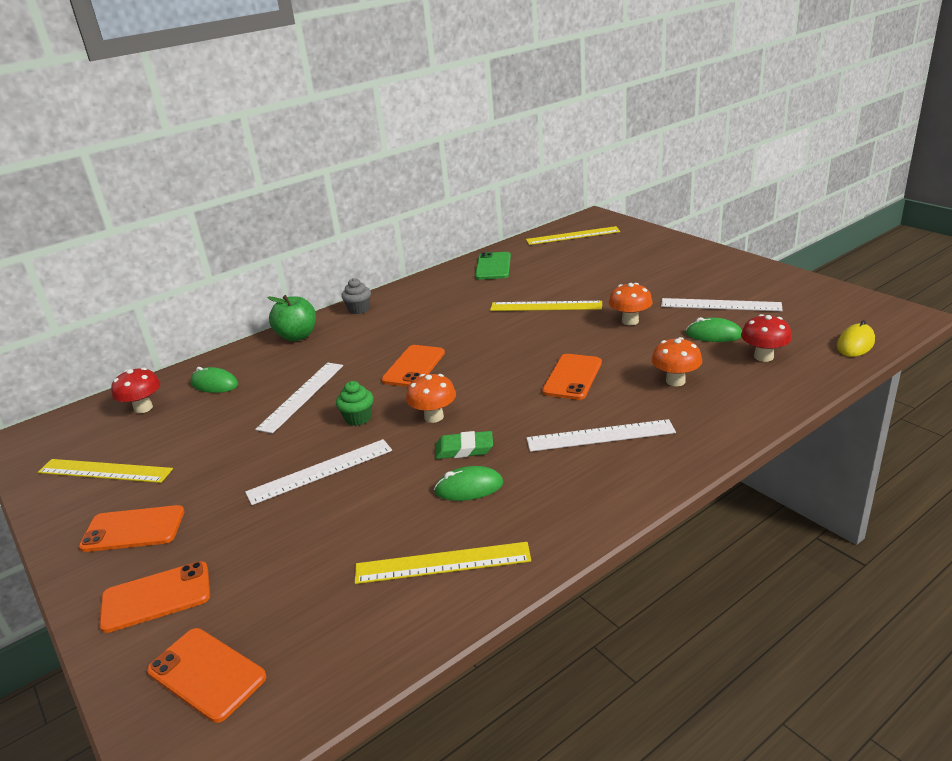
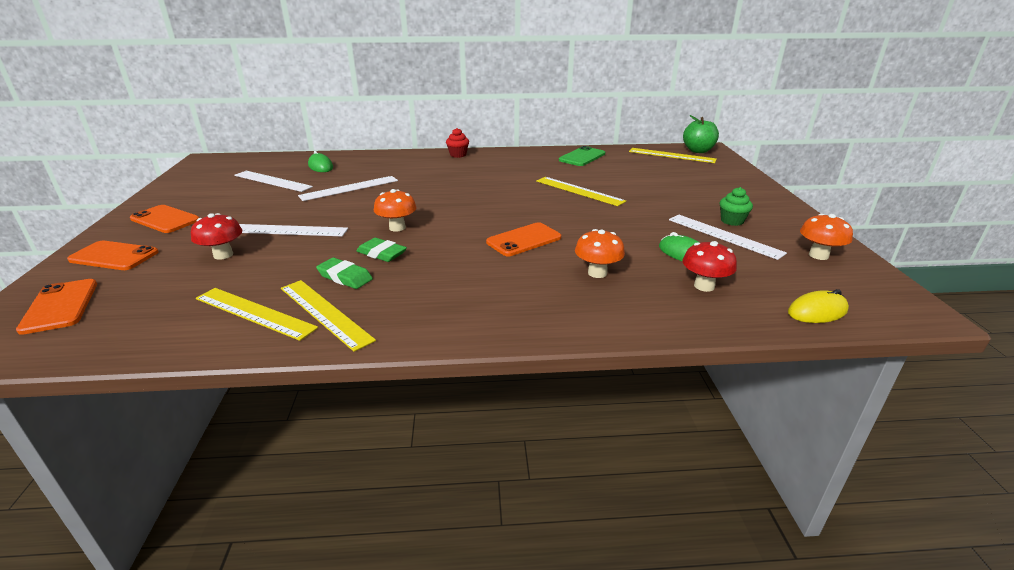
camera: 30 degrees right, 0 degrees up
(105, 471) = (204, 187): yellow ruler -> yellow ruler (325, 313)
(143, 408) = (271, 165): red mushroom -> red mushroom (223, 255)
(297, 336) = (401, 157): green apple -> green apple (698, 151)
(358, 418) = (356, 211): green cupcake -> green cupcake (732, 221)
(359, 309) = (458, 155): grey cupcake -> red cupcake
(413, 366) = (435, 195): orange phone -> none
(469, 488) = (345, 277): green mouse -> green eraser
(600, 436) = (479, 284): white ruler -> white ruler (272, 181)
(630, 321) = (627, 221): orange mushroom -> orange mushroom (818, 255)

